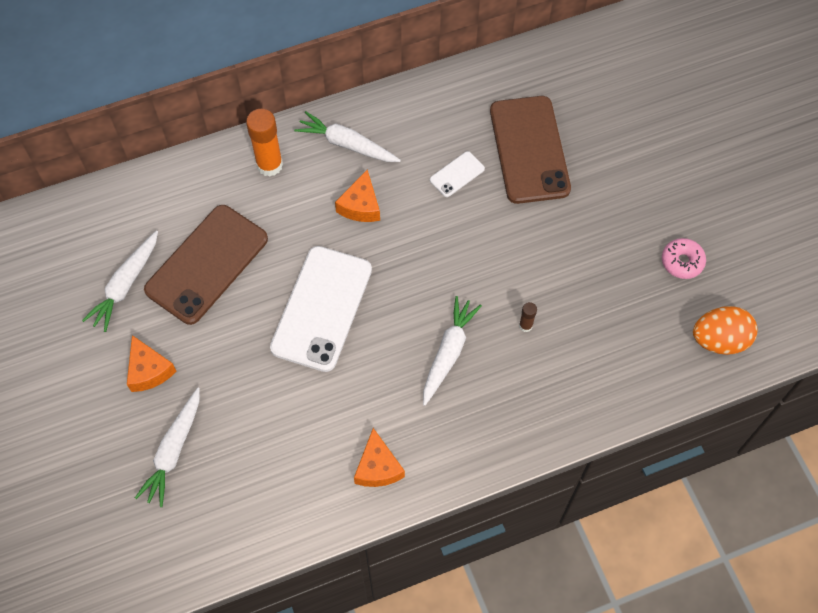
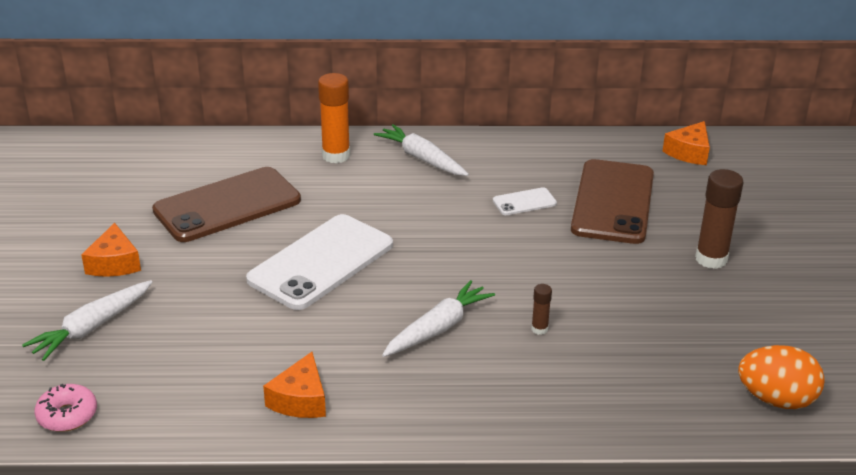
camera: 20 degrees right, 30 degrees down
(126, 284) = (139, 201): white carrot -> none
(360, 205) = (409, 201): orange cheese -> orange cheese (689, 152)
(629, 196) = (711, 259): none -> brown glue stick
(682, 262) = (754, 323): pink donut -> pink donut (67, 415)

